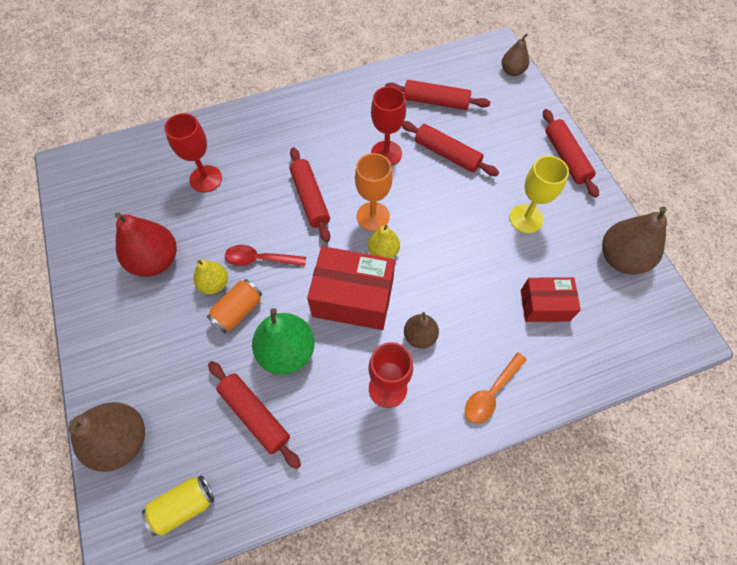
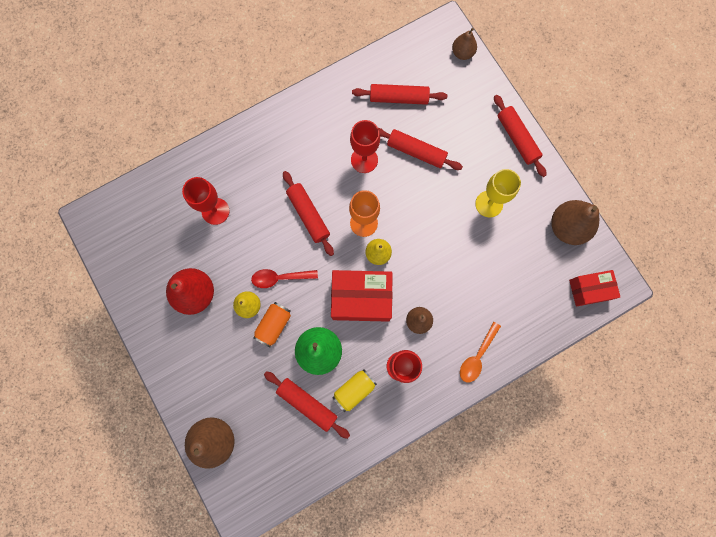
camera: 10 degrees left, 15 degrees up
(183, 506) = (273, 476): yellow can -> yellow can (354, 390)
(544, 305) = (510, 279): red box -> red box (589, 290)

